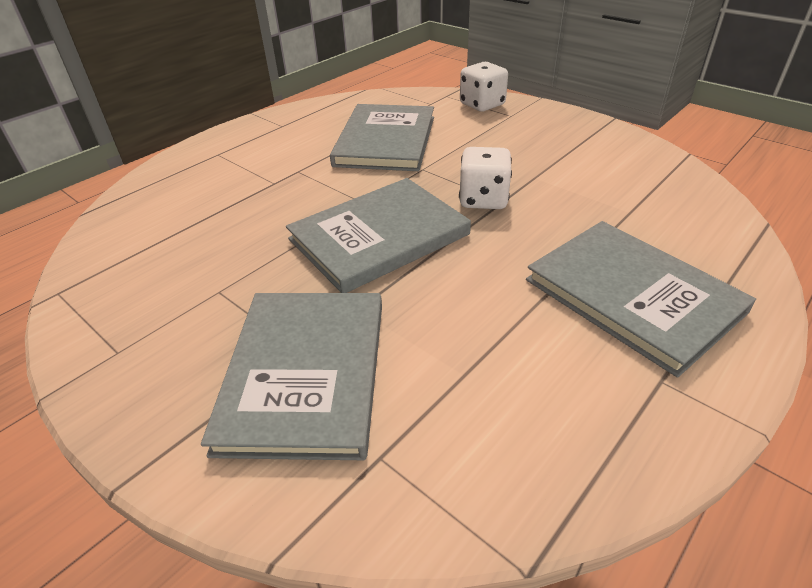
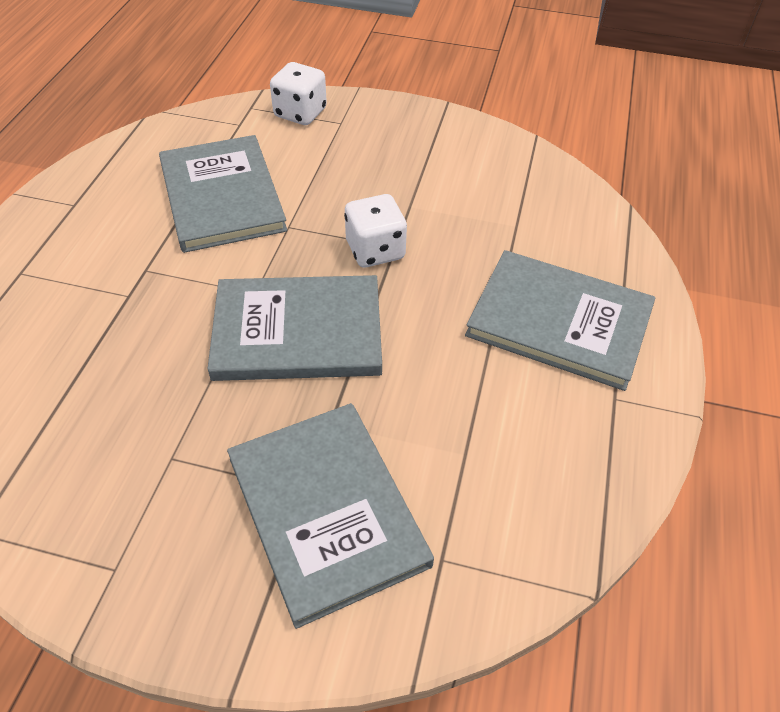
camera: 30 degrees left, 10 degrees up
(379, 237) = (298, 332): grey book -> grey book turned 60 degrees clockwise

